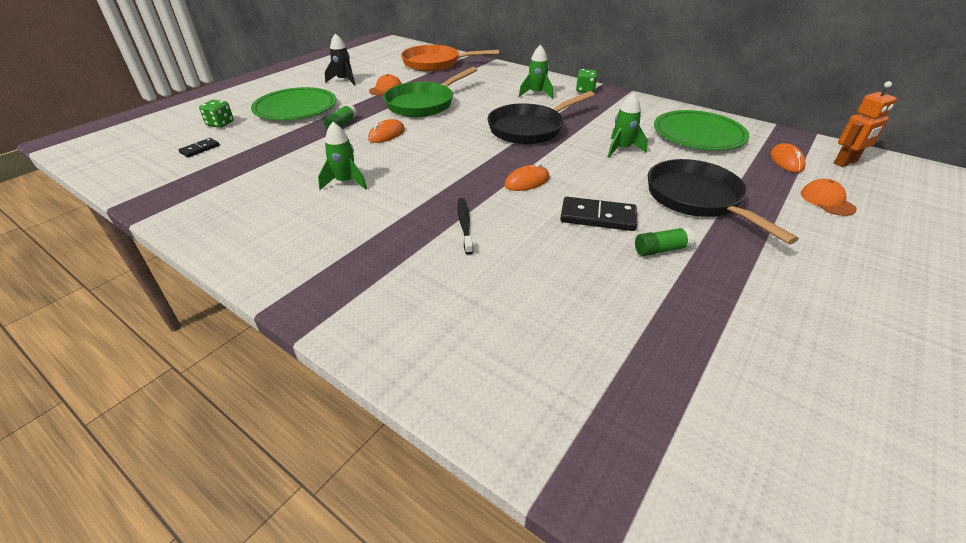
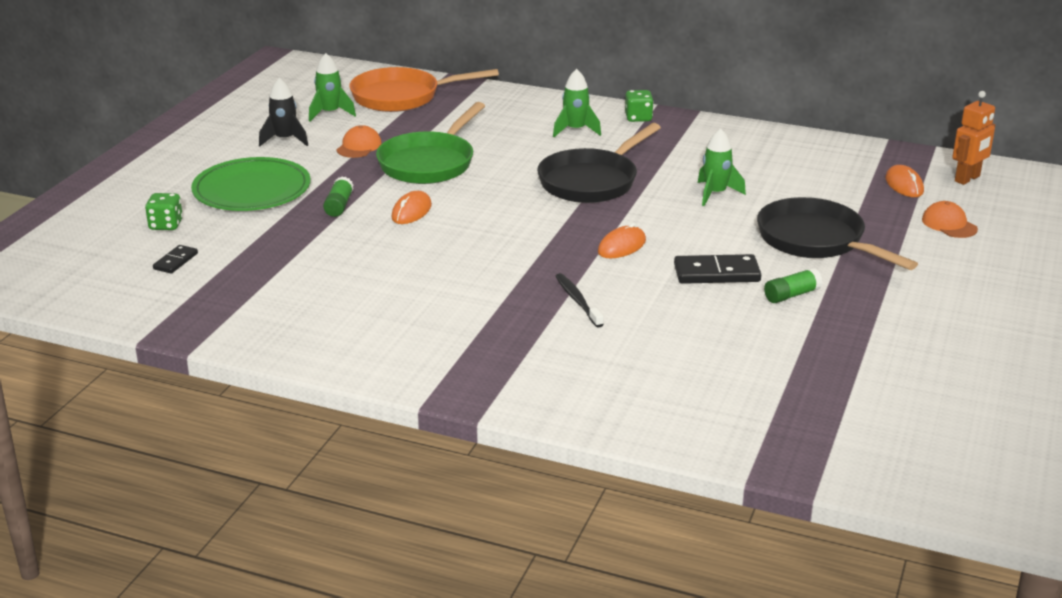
camera: 15 degrees left, 10 degrees down
(345, 182) = (406, 275): green rocket -> green rocket (330, 113)
(698, 134) = (800, 164): green plate -> none

